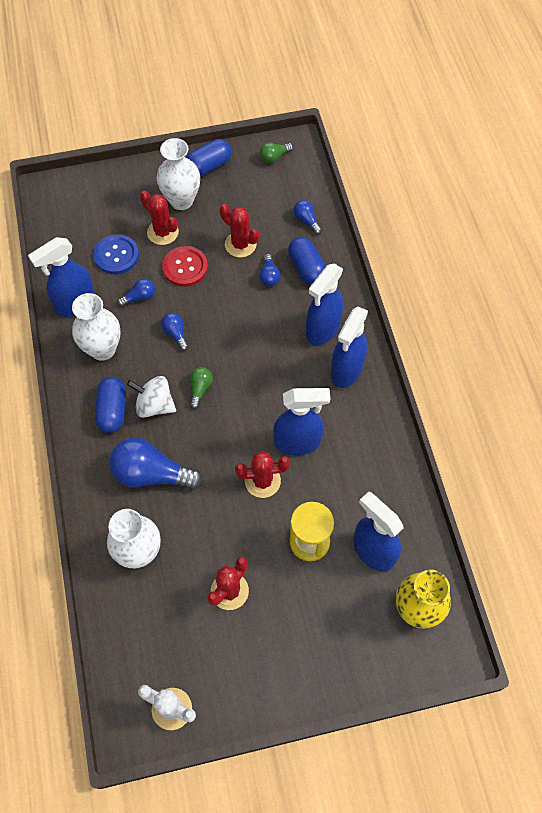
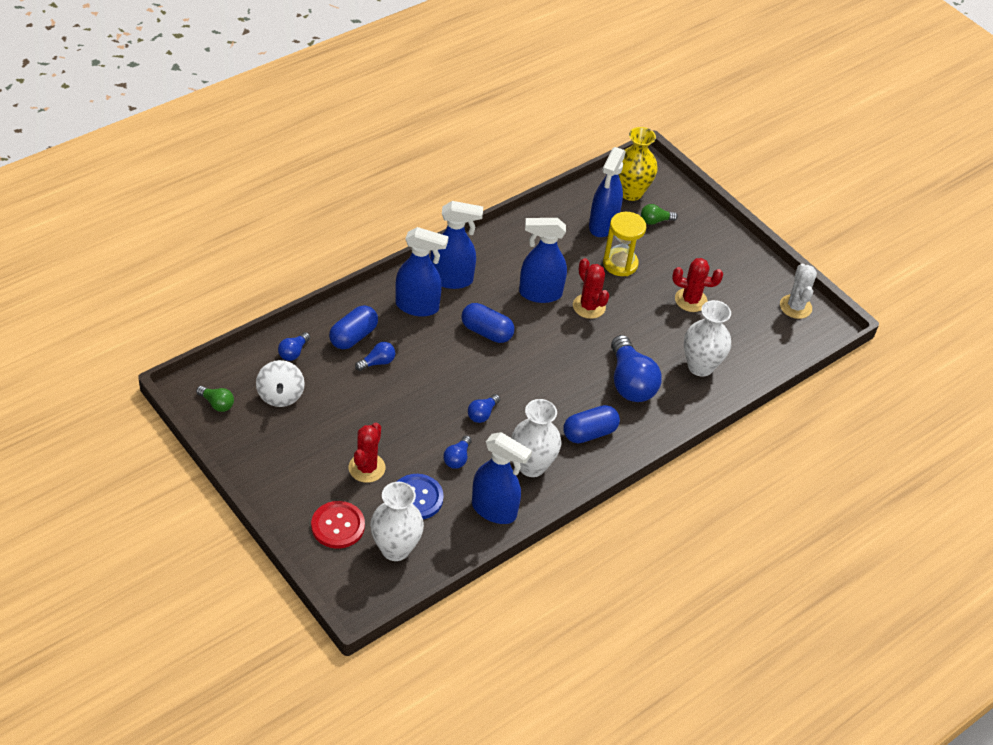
camera: 120 degrees left, 15 degrees down
(139, 297) = (457, 458): blue light bulb -> blue light bulb turned 105 degrees counterclockwise
(154, 405) = (565, 403): white spinning top -> white spinning top (280, 395)
(181, 200) = (316, 466): white vase -> white vase (395, 549)
(185, 267) = (401, 433): red button -> red button (338, 526)
(200, 389) = (529, 376): green light bulb -> green light bulb (655, 221)
(208, 166) = (255, 458): blue capsule -> blue capsule (486, 332)
(240, 244) = (350, 397): red cactus -> none
(298, 442) = (540, 293): blue spray bottle -> blue spray bottle turned 60 degrees counterclockwise

